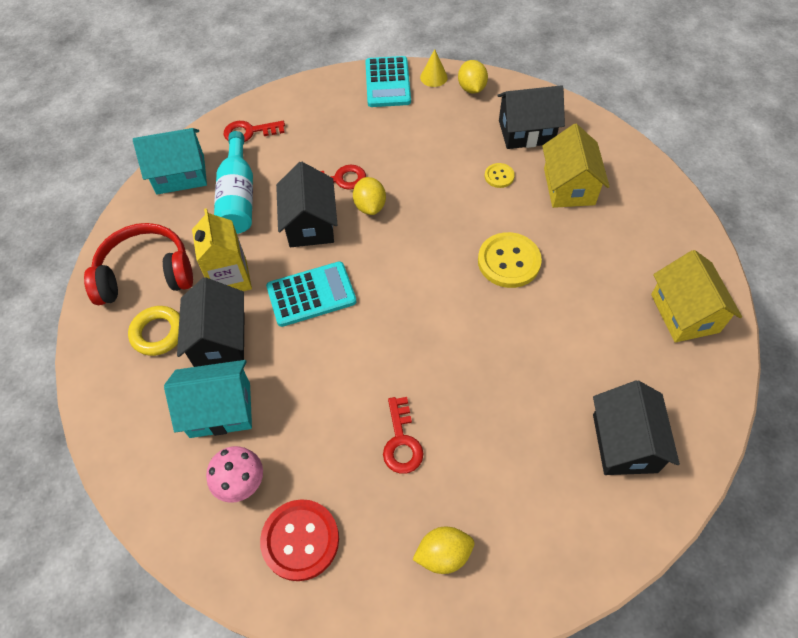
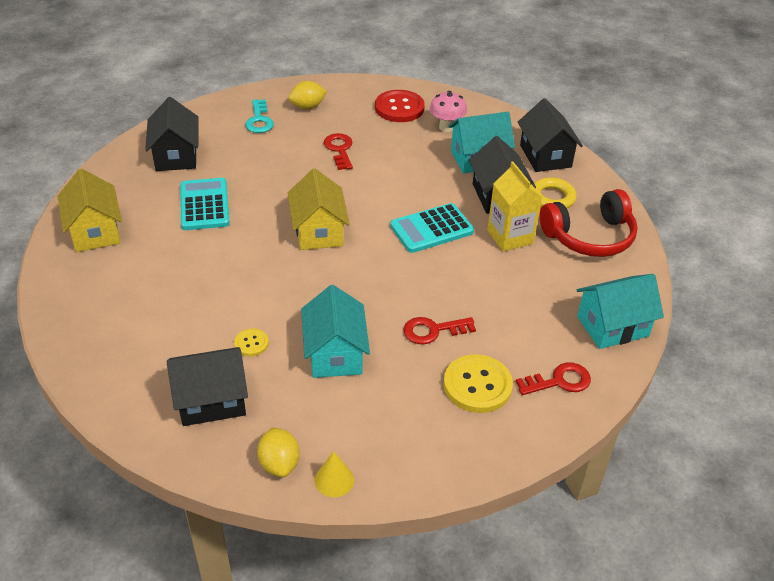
camera: 170 degrees right, 15 degrees down
(238, 197) = (537, 306): turquoise bottle -> none
(310, 224) = (451, 284): black house -> black house (545, 156)
(370, 206) = (393, 304): yellow lemon -> none
(388, 82) = (399, 466): turquoise calculator -> turquoise calculator (204, 205)
(427, 163) = (335, 354): none -> turquoise house
(509, 261) = (249, 262): yellow button -> yellow button (477, 385)
(517, 521) = (259, 120): none -> turquoise key
(569, 186) = (173, 336): yellow house -> yellow house (319, 231)

